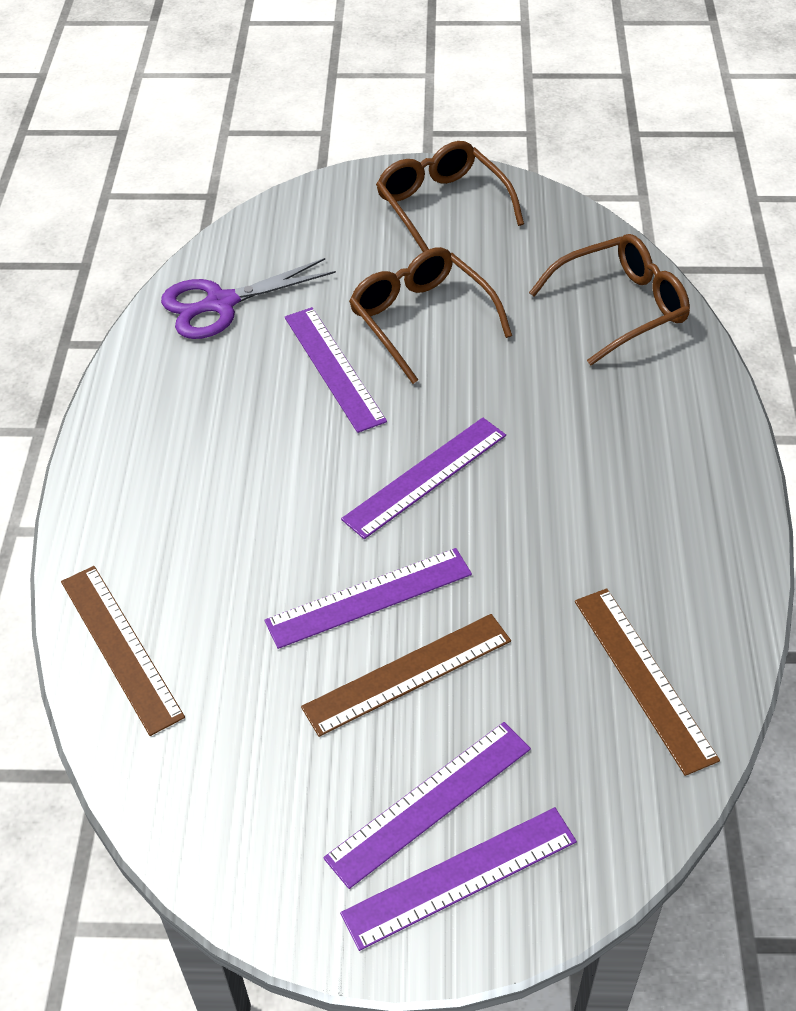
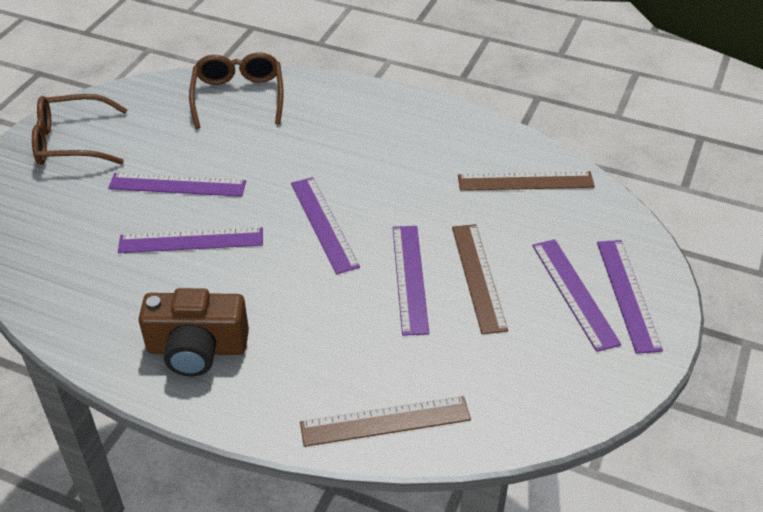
camera: 70 degrees left, 5 degrees down
(169, 439) = (197, 349): none -> brown camera
(221, 303) = (71, 285): purple scissors -> none
(421, 319) = (177, 185): brown glasses -> purple ruler

